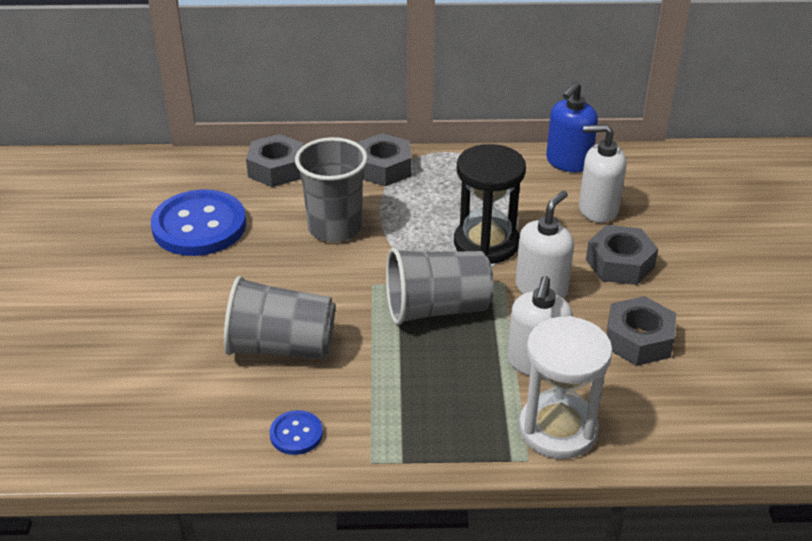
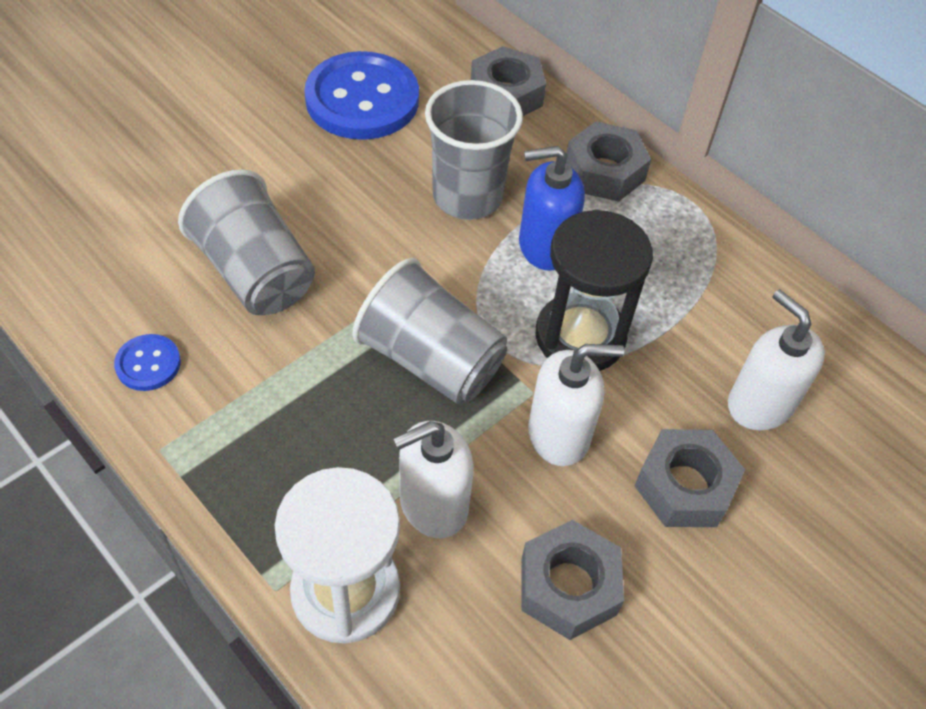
camera: 45 degrees right, 15 degrees up
(568, 162) = (812, 322): blue soap dispenser -> blue soap dispenser (545, 246)

